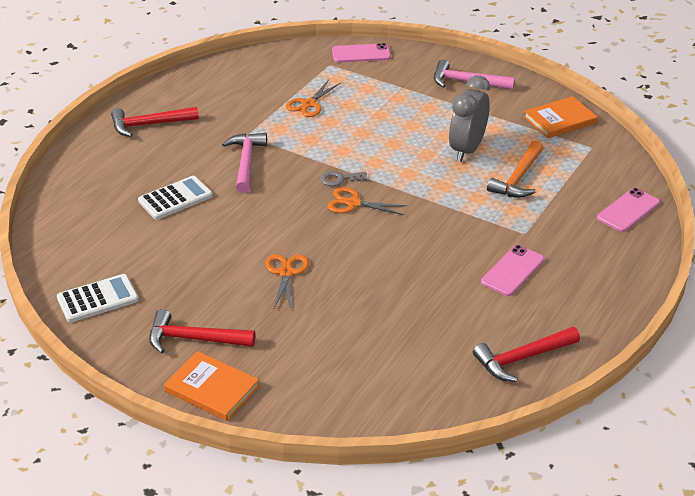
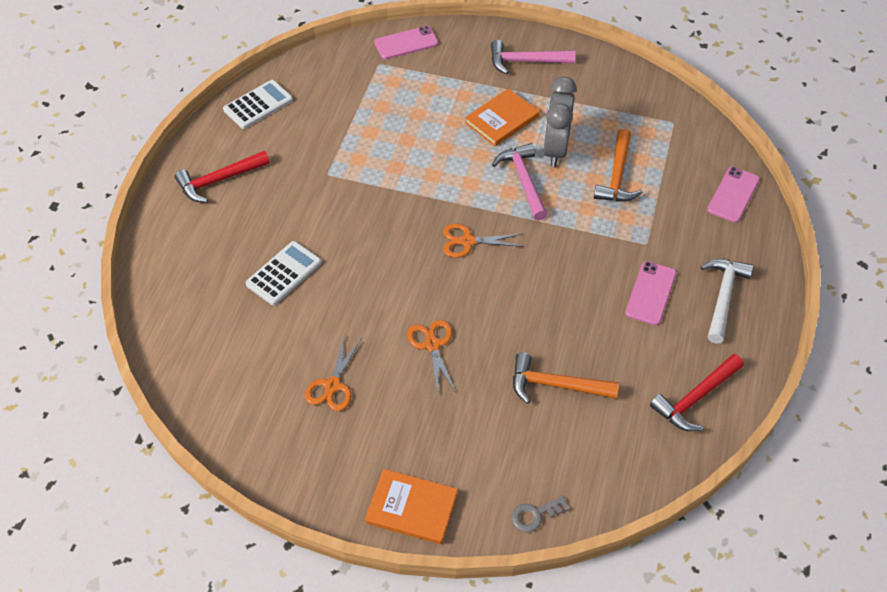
camera: 15 degrees left, 15 degrees up
(98, 299) = (252, 422): white calculator -> white calculator (258, 105)
(194, 339) = (371, 450): red hammer -> none
(246, 162) = (339, 210): pink hammer -> pink hammer (523, 181)
(309, 104) = (376, 120): orange scissors -> orange scissors (332, 385)
(340, 179) = (443, 213): grey key -> grey key (535, 515)
(389, 323) = (556, 385): none -> orange hammer
(560, 120) = (632, 93): orange book -> orange book (501, 119)
(584, 286) = (723, 297): none -> white hammer

